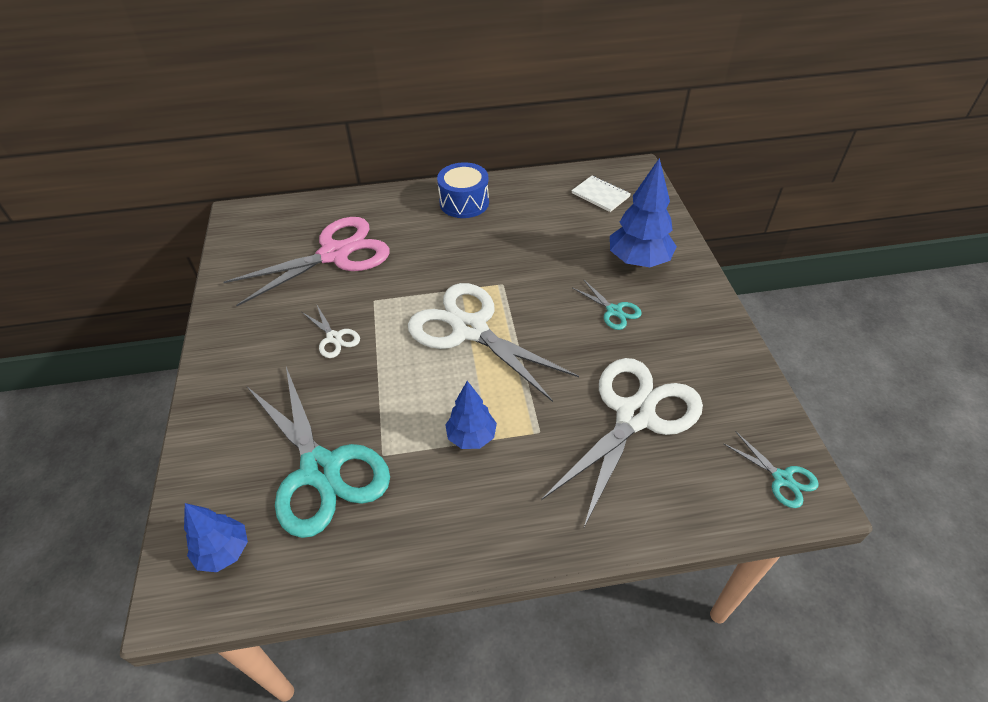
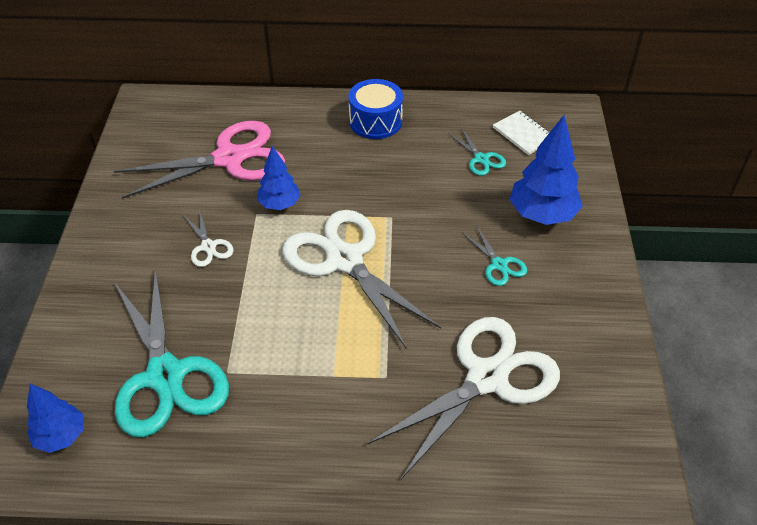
camera: 10 degrees right, 0 degrees up
(471, 437) = (317, 370): blue tree -> blue tree (279, 204)
(782, 478) = (619, 469): turquoise scissors -> turquoise scissors (481, 159)

